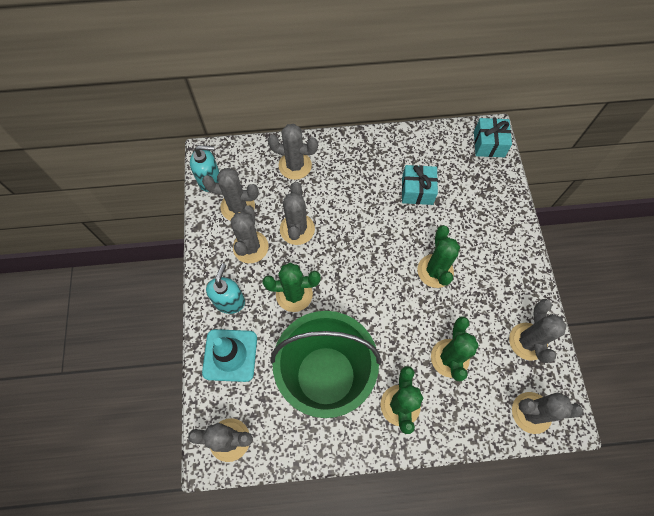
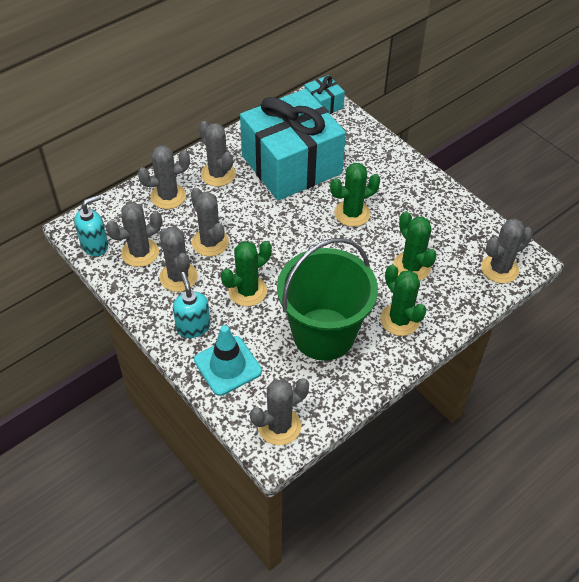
camera: 35 degrees left, 15 degrees down
(417, 191) = (291, 164): turquoise gift -> turquoise gift, size x2.40
(435, 271) = (352, 213): green cactus -> green cactus turned 75 degrees counterclockwise
(527, 341) = (460, 224): grey cactus -> grey cactus (218, 174)

